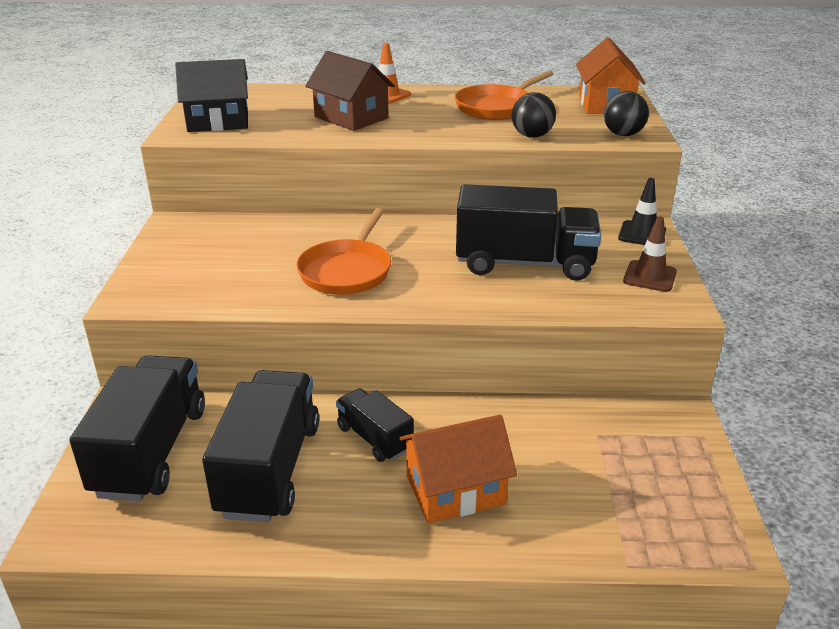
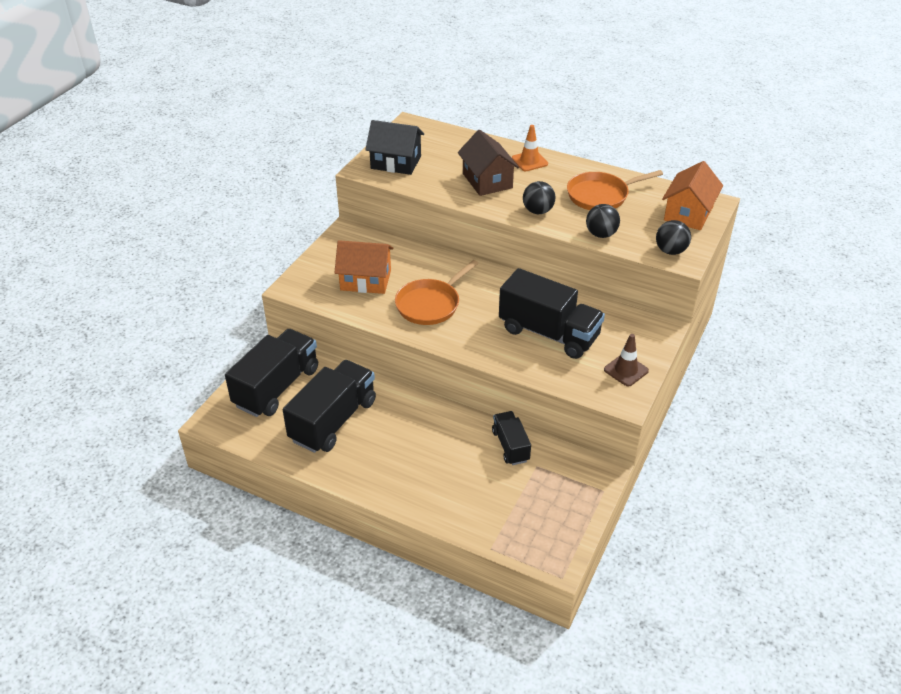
camera: 25 degrees right, 10 degrees up
(374, 438) = (402, 421): black truck -> black truck (510, 446)
(438, 131) = (538, 211): none -> black ball
(455, 490) = (426, 470): orange house -> orange house (365, 280)
(642, 234) = (653, 332): black traffic cone -> none

